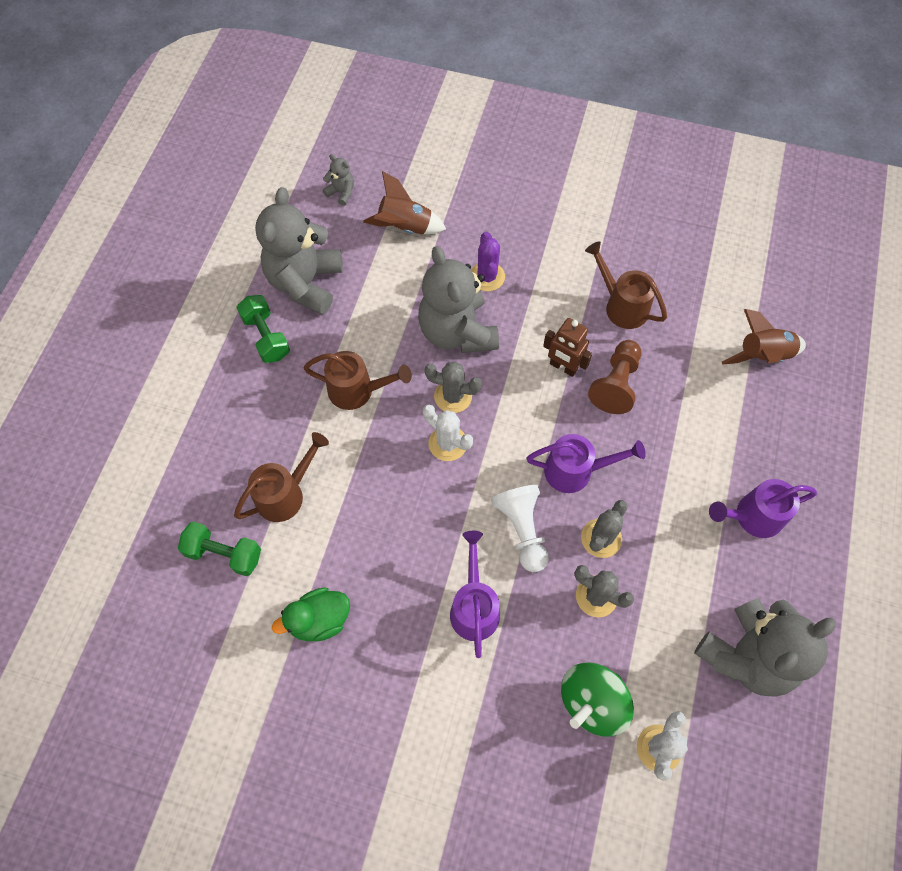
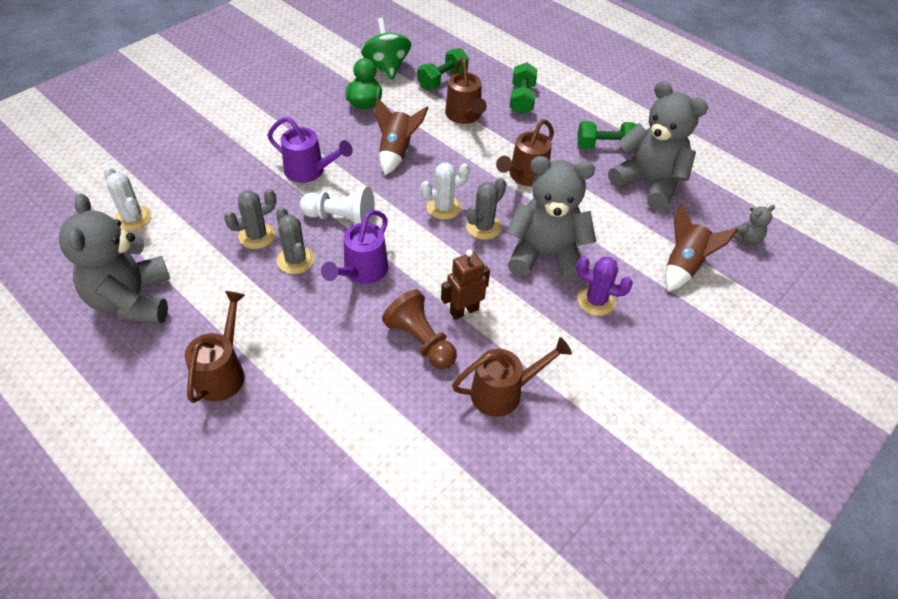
camera: 115 degrees right, 15 degrees down
(220, 448) = (522, 99): none -> green dumbbell
(592, 702) = (194, 200): green spinning top -> green spinning top (387, 67)
(752, 517) = (223, 372): purple watering can -> brown watering can
(762, 356) = (365, 489): brown rocket -> brown rocket (396, 152)

